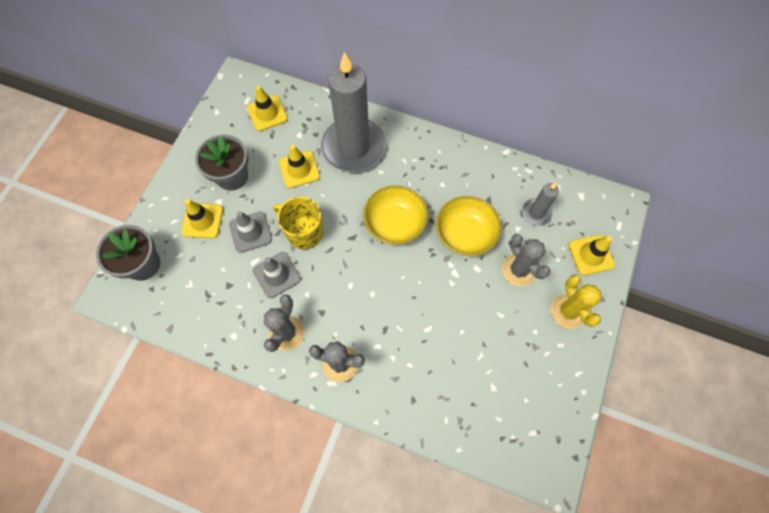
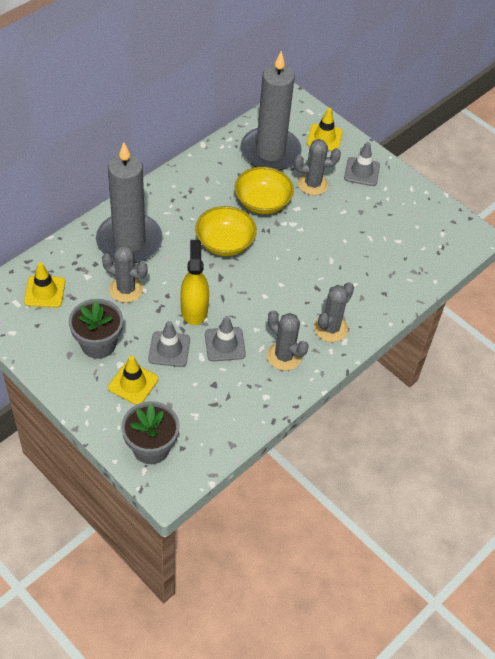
camera: 70 degrees left, 15 degrees down
(299, 169) = (126, 289): yellow traffic cone -> grey cactus
(304, 232) = (194, 309): yellow mug -> yellow spray bottle
(536, 213) = (270, 152): grey candle -> grey candle, size x2.19
(568, 311) = (361, 172): yellow cactus -> grey traffic cone

